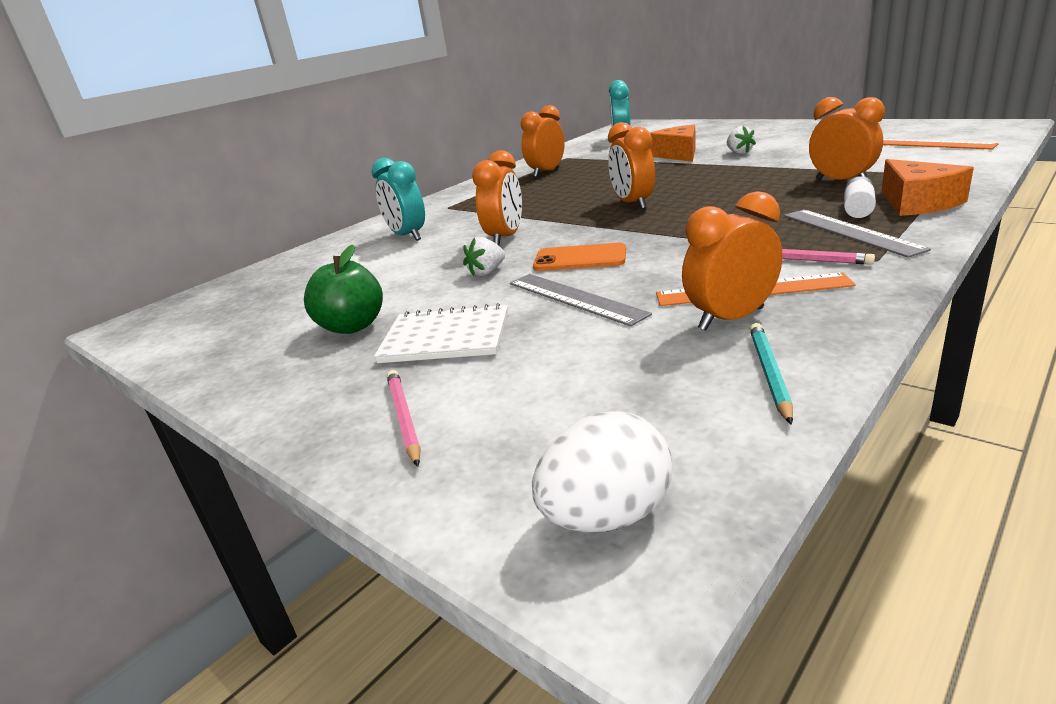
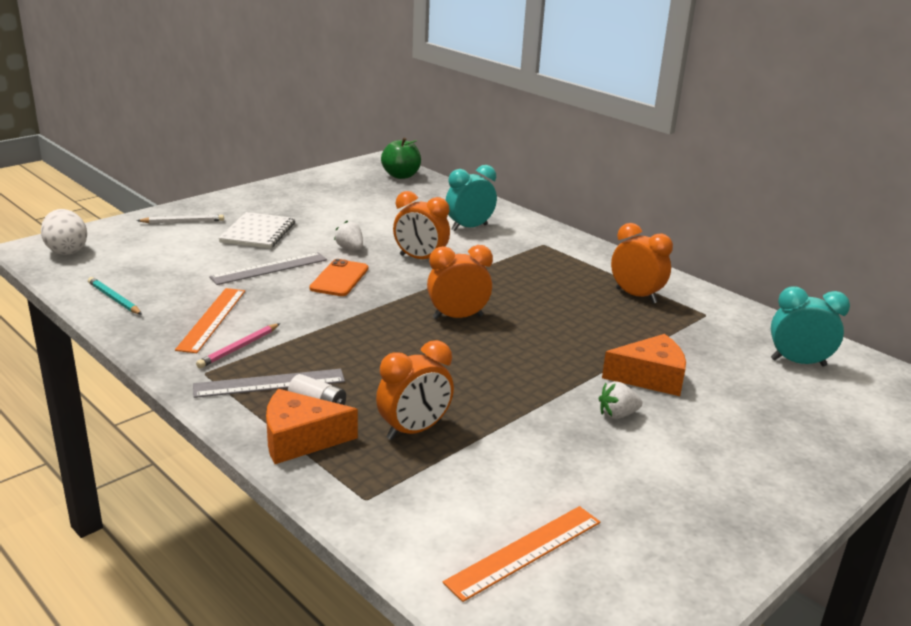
camera: 90 degrees right, 0 degrees up
(352, 326) = (305, 211): green apple -> green apple (401, 176)
(404, 418) = (183, 222): pink pencil -> white pencil
(731, 319) = (182, 304): orange clock -> none
(769, 373) = (114, 299): turquoise pencil -> turquoise pencil turned 150 degrees counterclockwise

